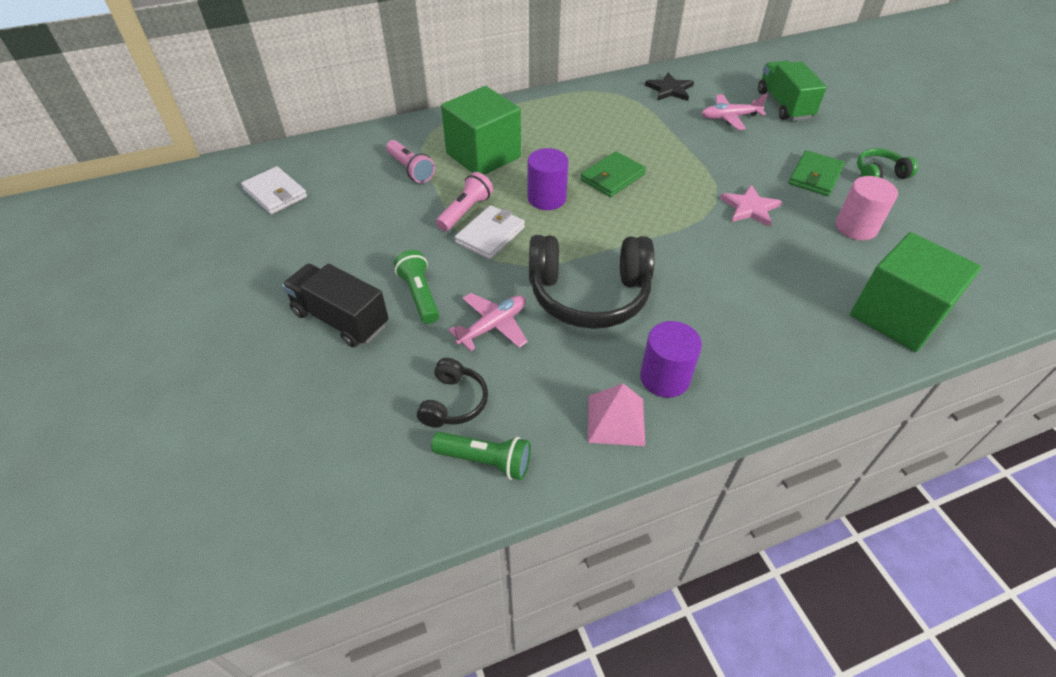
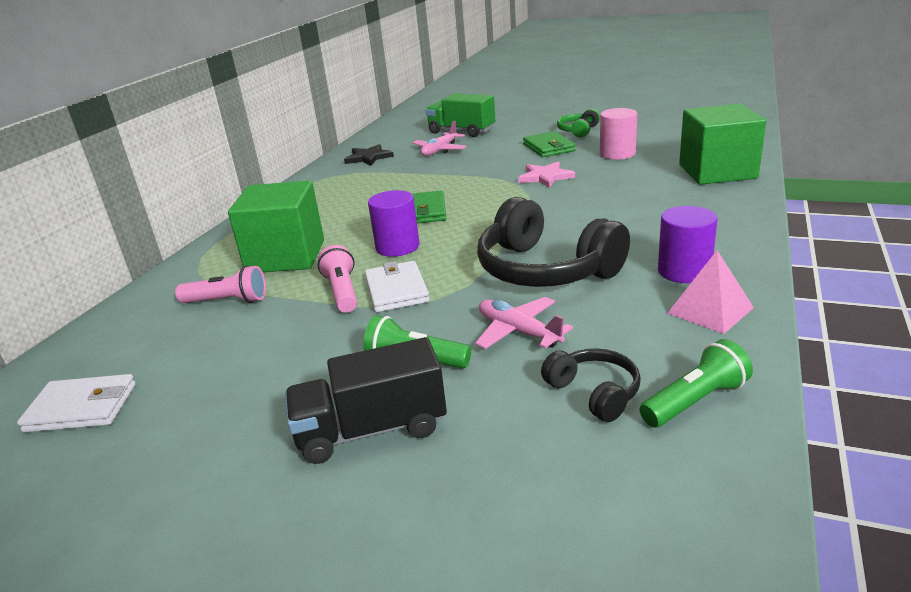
camera: 45 degrees left, 20 degrees down
(493, 326) = (518, 332): pink plane -> pink plane turned 45 degrees counterclockwise
(589, 294) = (545, 270): black headphones -> black headphones turned 90 degrees clockwise

